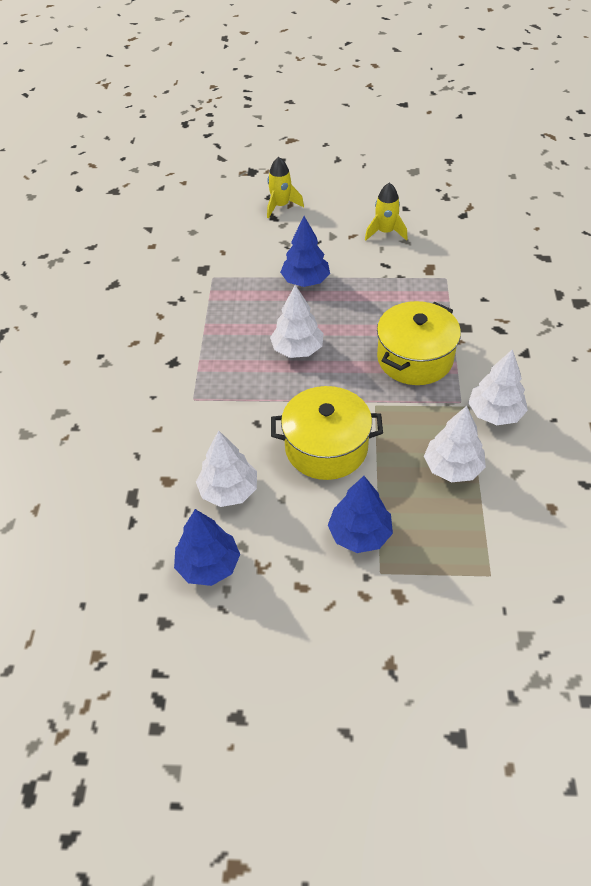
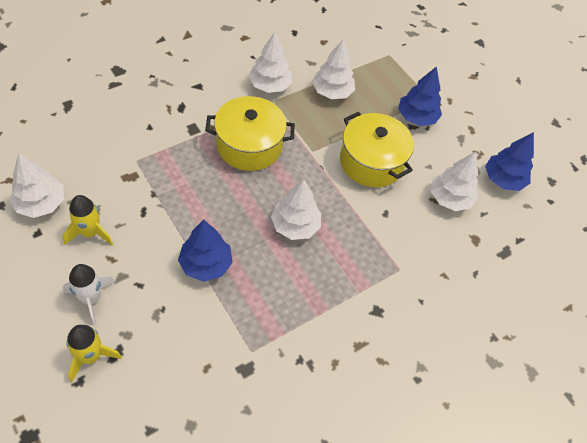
camera: 135 degrees left, 5 degrees up
(325, 217) = (91, 298): none -> white rocket
(433, 216) = (41, 203): none -> white tree

